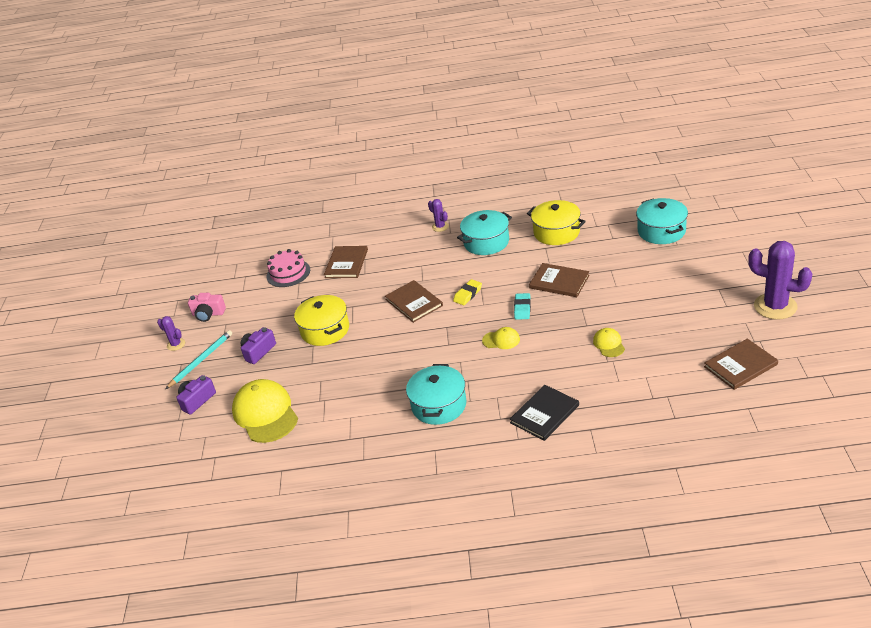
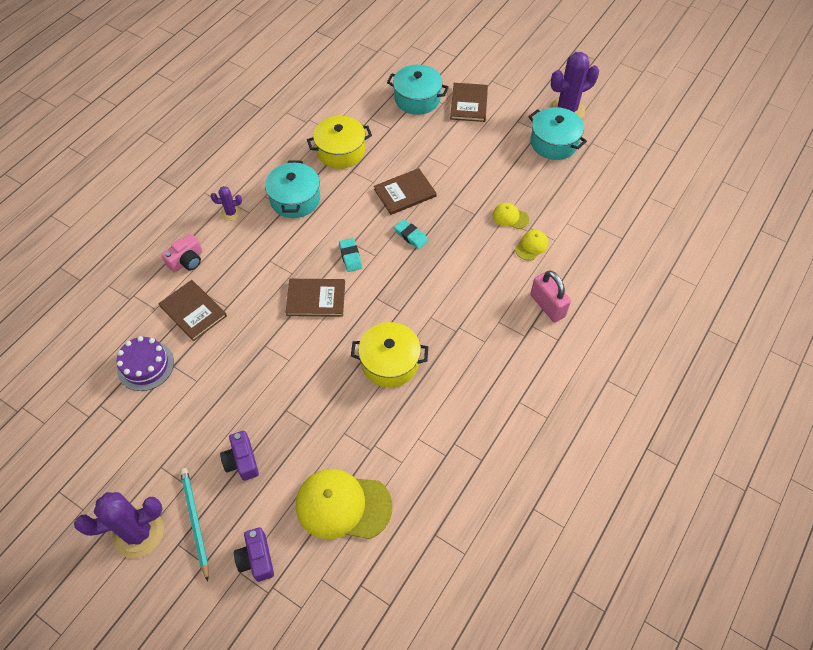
camera: 60 degrees left, 20 degrees up
(176, 344) = (138, 533): purple cactus -> purple cactus, size x2.02
(208, 314) = (123, 474): pink camera -> pink camera (187, 261)
(288, 273) = (145, 365): pink cake -> purple cake
(325, 330) = (274, 387): yellow pot -> yellow pot (390, 362)
(439, 405) = (469, 365): turquoise pot -> turquoise pot (554, 143)
(468, 294) = (350, 257): yellow eraser -> turquoise eraser
(501, 340) = (434, 274): yellow cap -> yellow cap (531, 246)
(544, 414) = (547, 306): black book -> pink padlock
(740, 365) = (605, 170): brown book -> brown book (469, 103)

